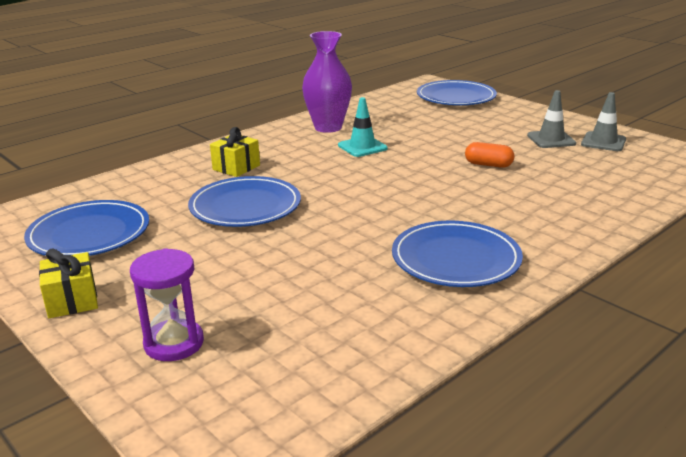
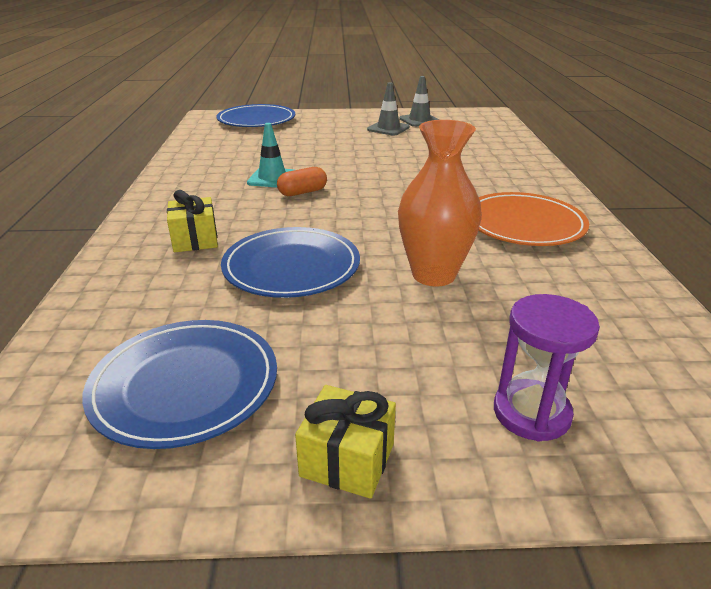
camera: 50 degrees left, 5 degrees up
(306, 253) = (433, 275): none -> orange vase
(328, 127) = (203, 174): purple vase -> none
(455, 259) = (524, 224): blue plate -> orange plate
(488, 165) = (392, 157): orange capsule -> orange capsule (302, 192)

